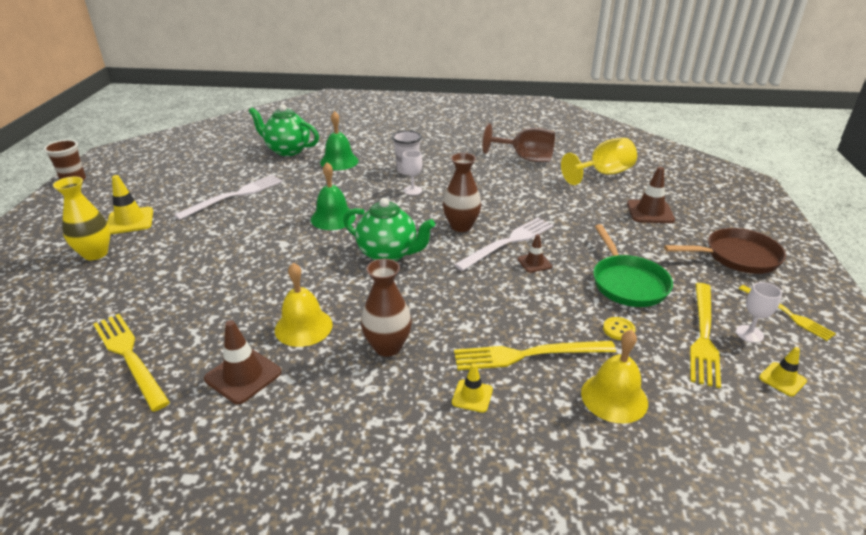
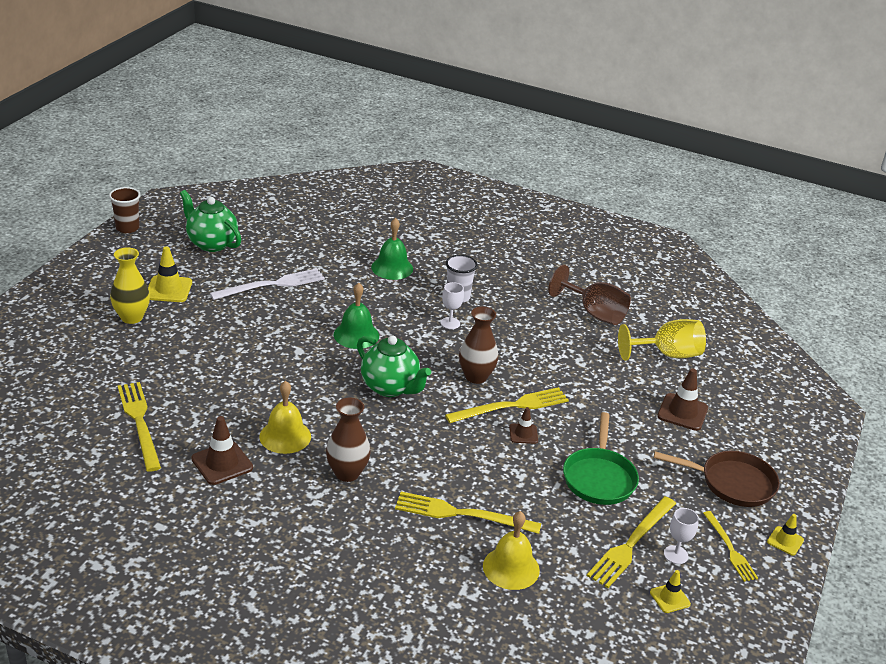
camera: 15 degrees right, 0 degrees up
(287, 150) = (345, 240): green teapot -> green teapot (211, 244)
(472, 396) = (395, 532): yellow traffic cone -> yellow traffic cone (785, 541)
(508, 242) = (511, 406): white fork -> yellow fork
(618, 330) = (557, 516): yellow button -> none

